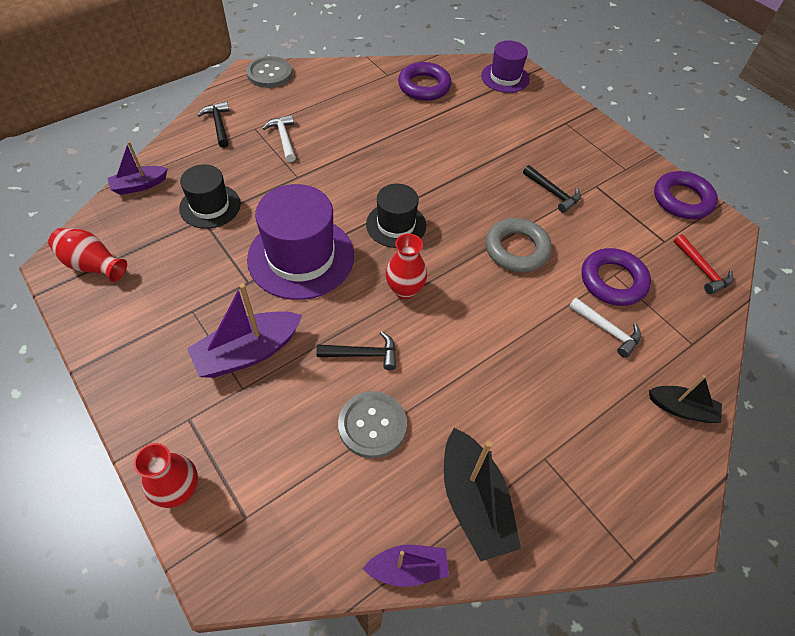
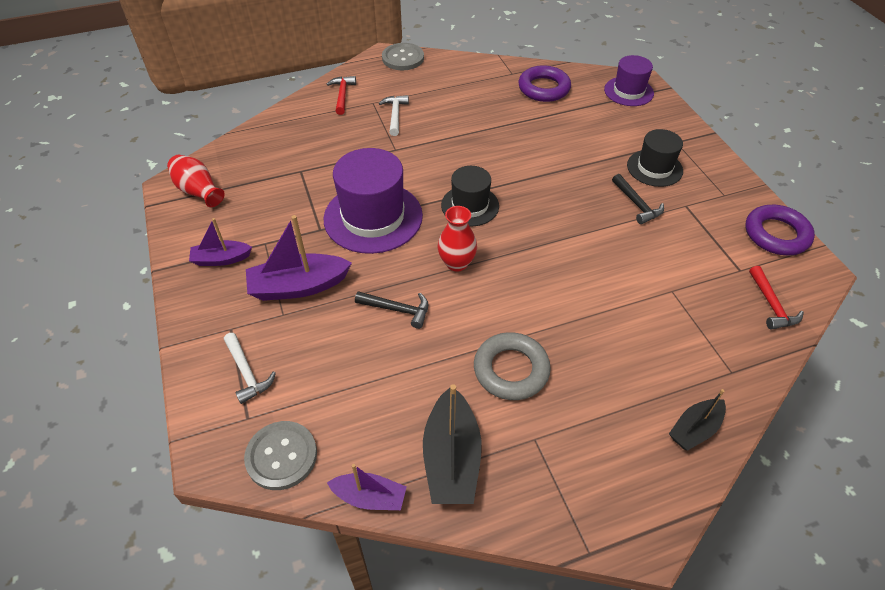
camera: 20 degrees right, 5 degrees down
(139, 185) = (258, 134): purple boat -> purple boat (221, 259)
(179, 490) = (202, 382): red vase -> none
(210, 206) = (310, 161): black hat -> black hat (654, 168)
(219, 125) = (342, 95): black hammer -> red hammer
(372, 425) = (383, 371): grey button -> grey button (281, 456)
(516, 249) = (579, 248): grey ring -> grey ring (511, 370)
(607, 330) = (643, 339): white hammer -> white hammer (247, 372)
(613, 281) = (668, 296): purple ring -> none
(681, 409) = (694, 429): black boat -> black boat turned 105 degrees clockwise

